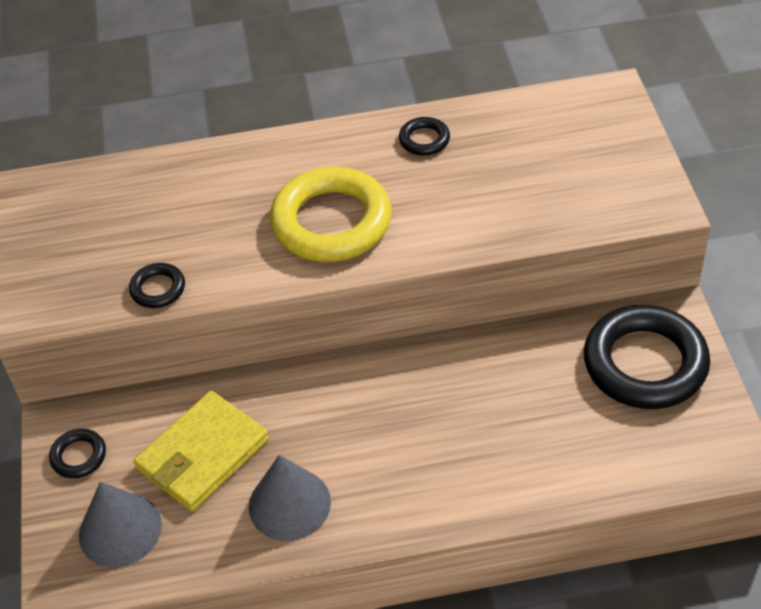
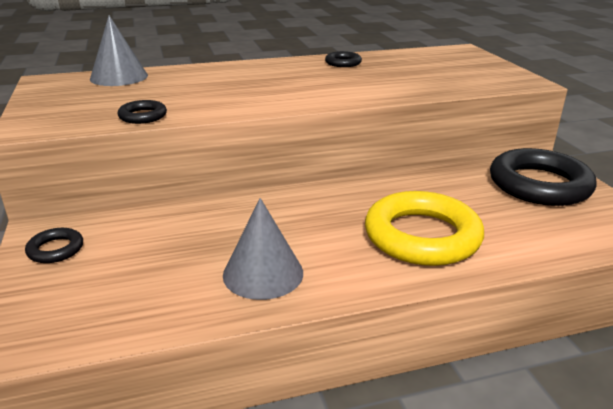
camera: 10 degrees left, 20 degrees down
(120, 529) = (89, 298): grey cone -> grey cone (119, 77)
(202, 454) = (176, 244): yellow wallet -> none
(331, 222) = (284, 89): yellow ring -> yellow ring (422, 236)

